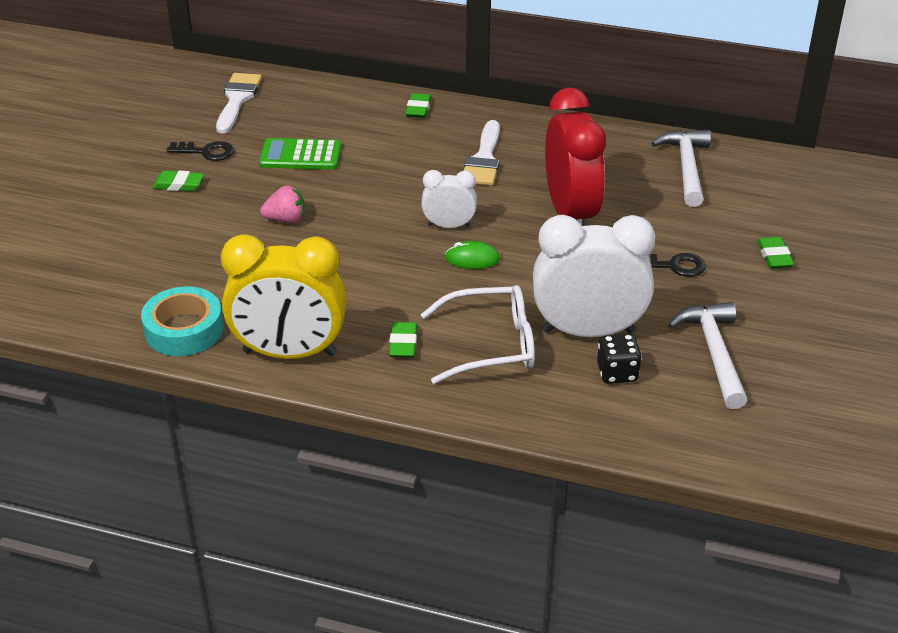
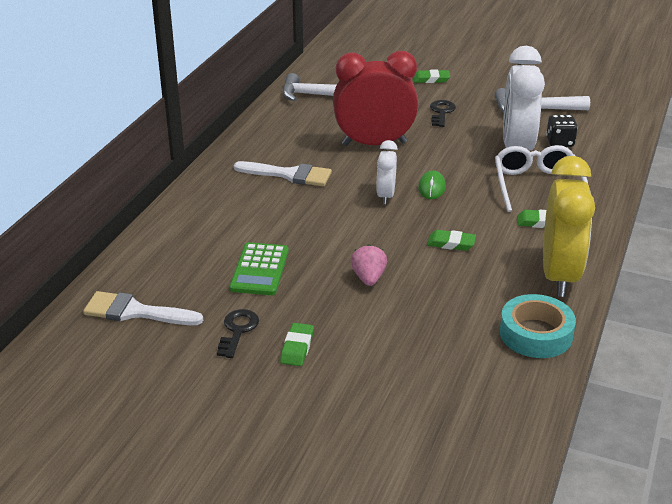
camera: 85 degrees left, 5 degrees down
(418, 109) = (195, 202): green eraser -> green eraser (451, 243)

